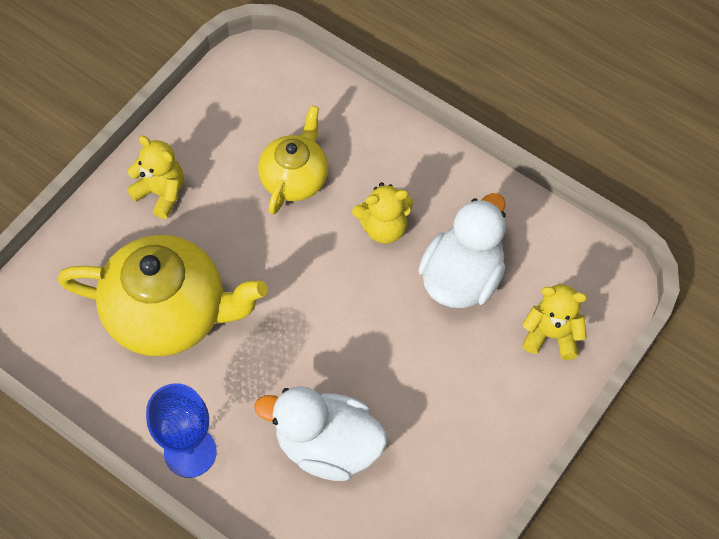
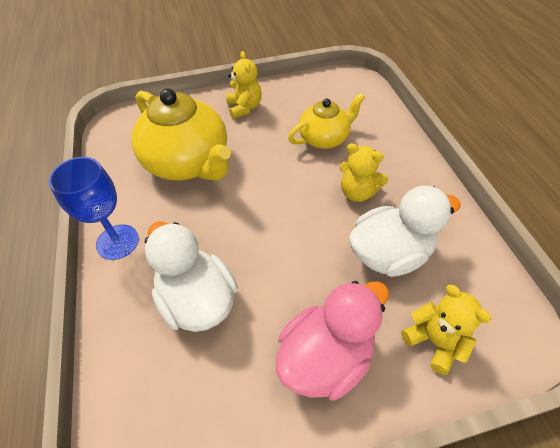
camera: 40 degrees right, 10 degrees down
(477, 411) = (326, 357): none -> pink duck

